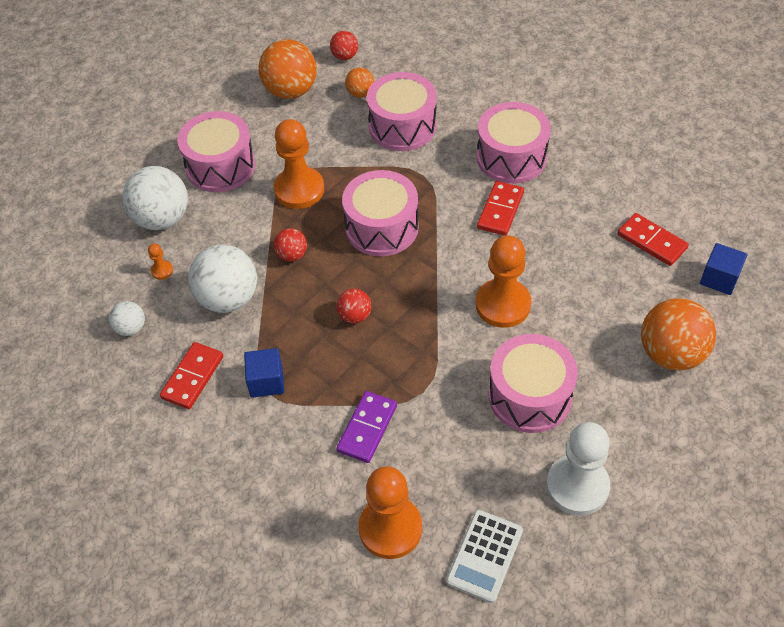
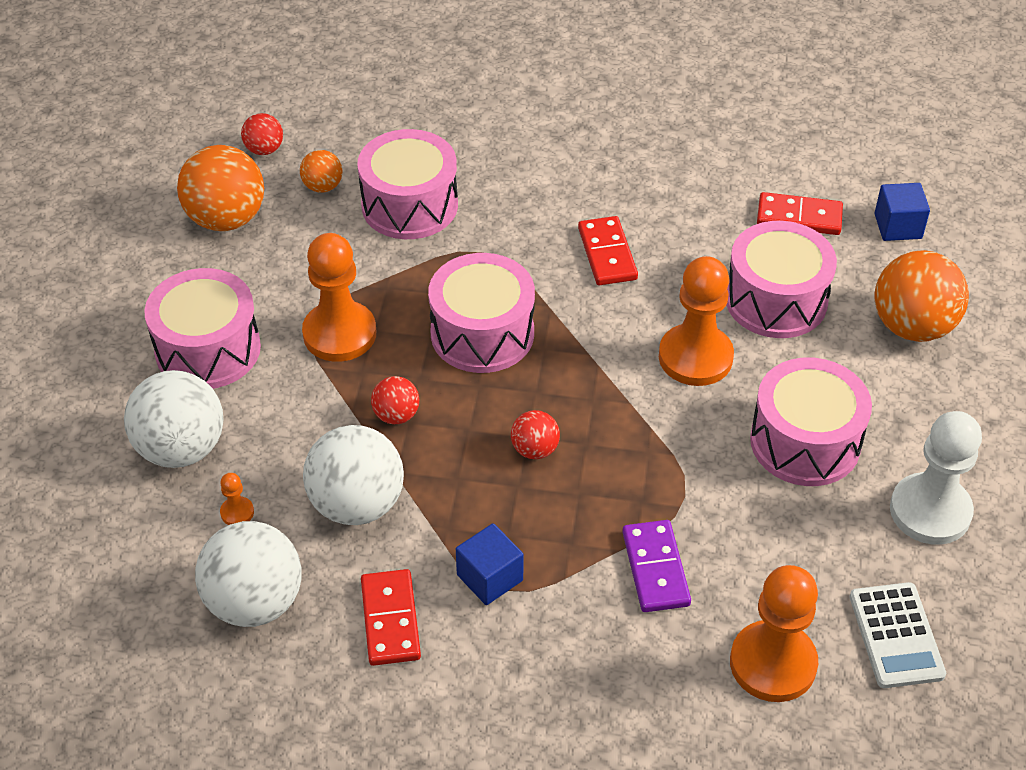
camera: 35 degrees left, 5 degrees down
(131, 328) = (255, 602): white ball -> white ball, size x1.96
(511, 157) = (571, 189): pink drum -> pink drum (776, 300)

